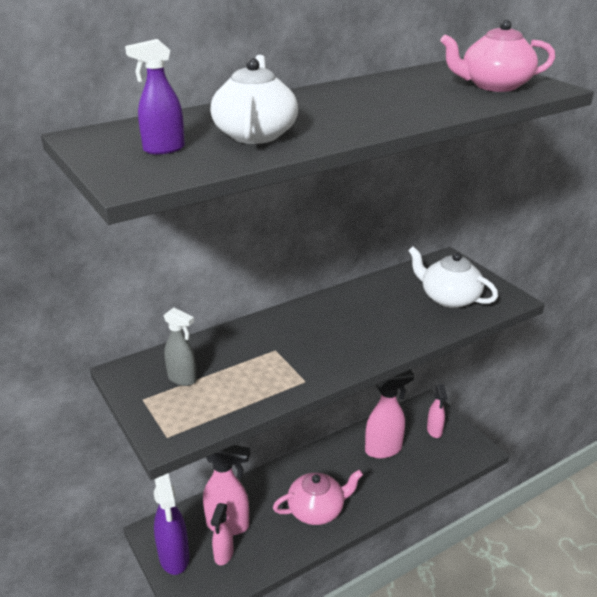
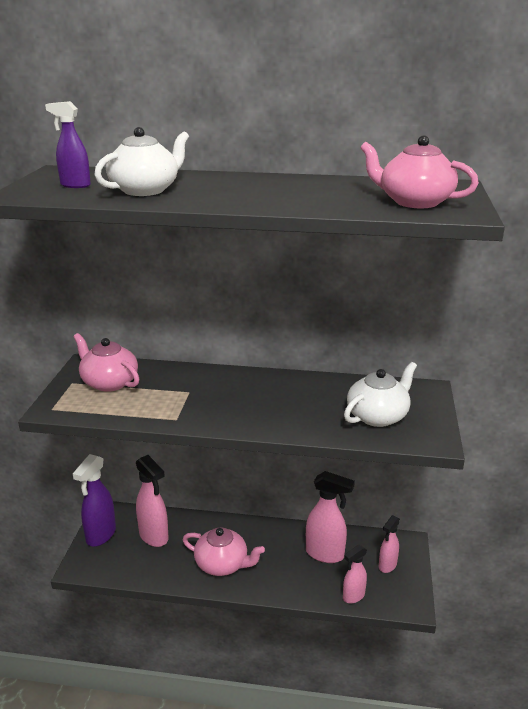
camera: 40 degrees right, 5 degrees down
(182, 379) = (109, 382): grey spray bottle -> pink teapot
(223, 555) = (129, 553): pink spray bottle -> pink spray bottle (353, 596)
(449, 298) = (378, 416): white teapot -> white teapot turned 60 degrees clockwise

